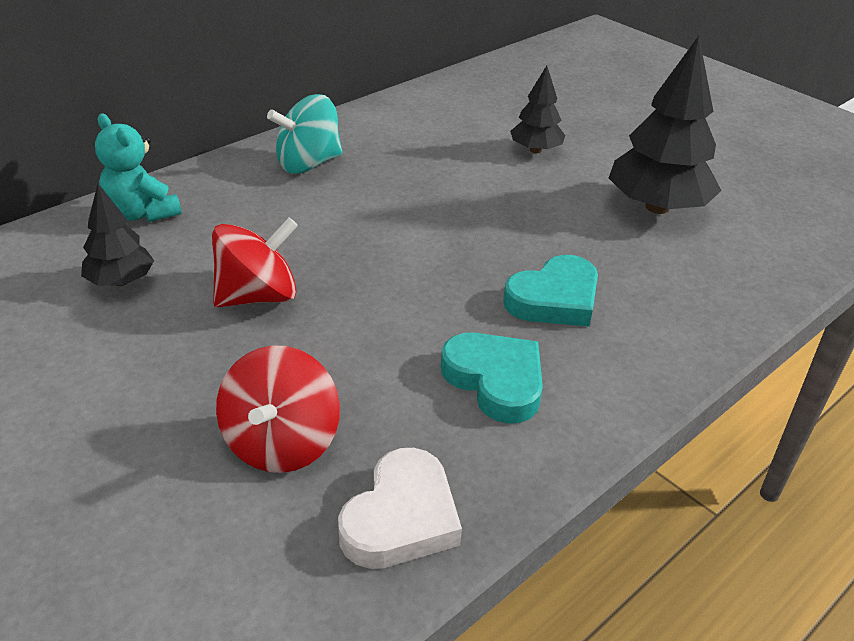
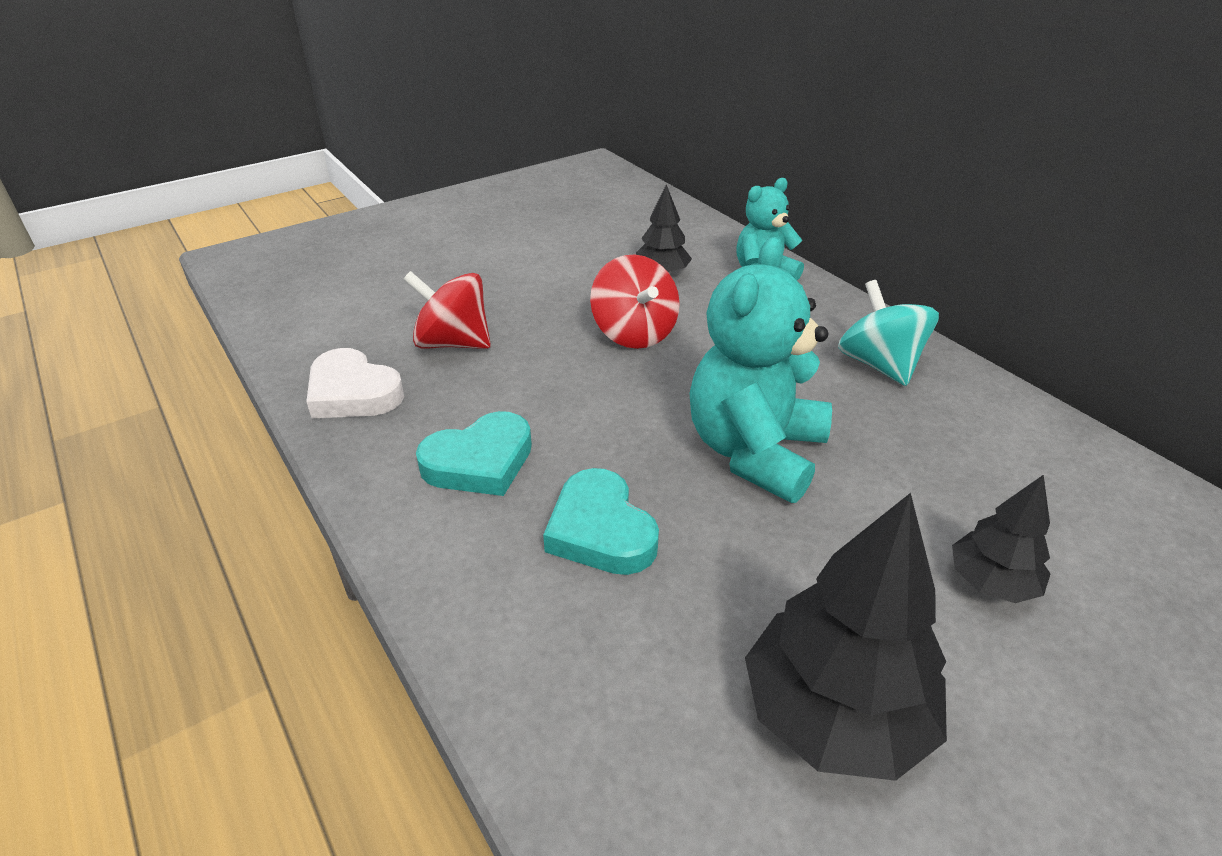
camera: 100 degrees right, 0 degrees up
(438, 226) = (754, 452): none -> turquoise teddy bear

